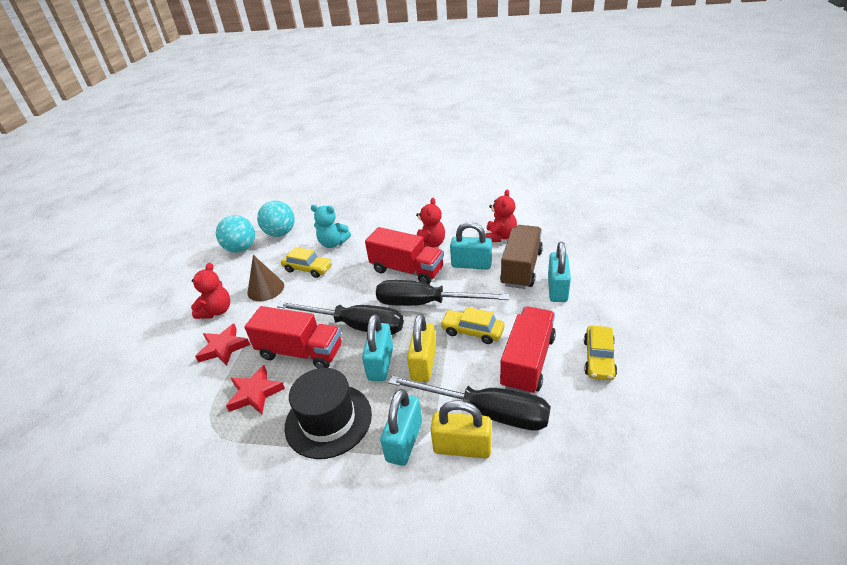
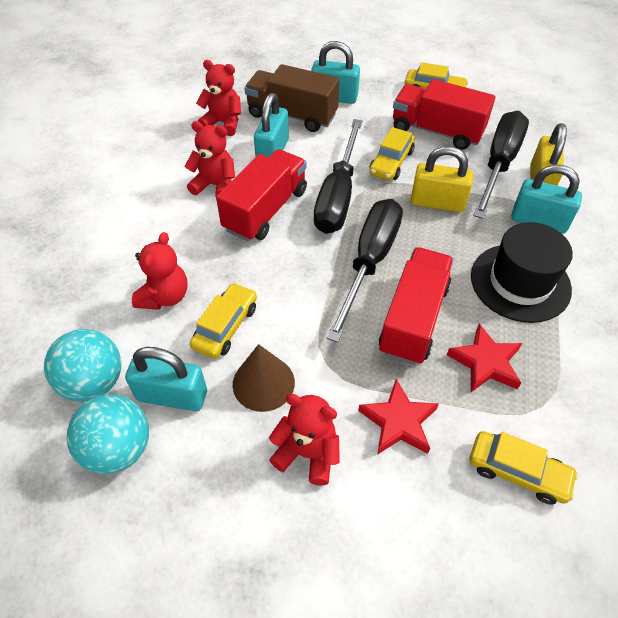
camera: 90 degrees left, 15 degrees up
(169, 408) = (517, 471): none -> yellow car
(333, 243) = (165, 296): turquoise teddy bear -> red teddy bear
(380, 363) = (436, 238): turquoise padlock -> turquoise padlock (172, 395)

